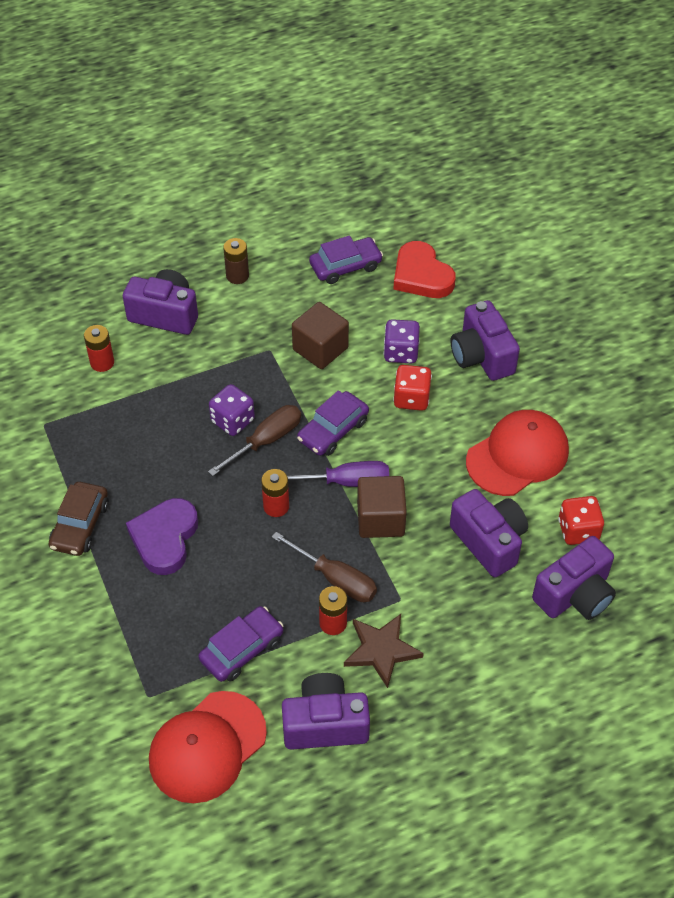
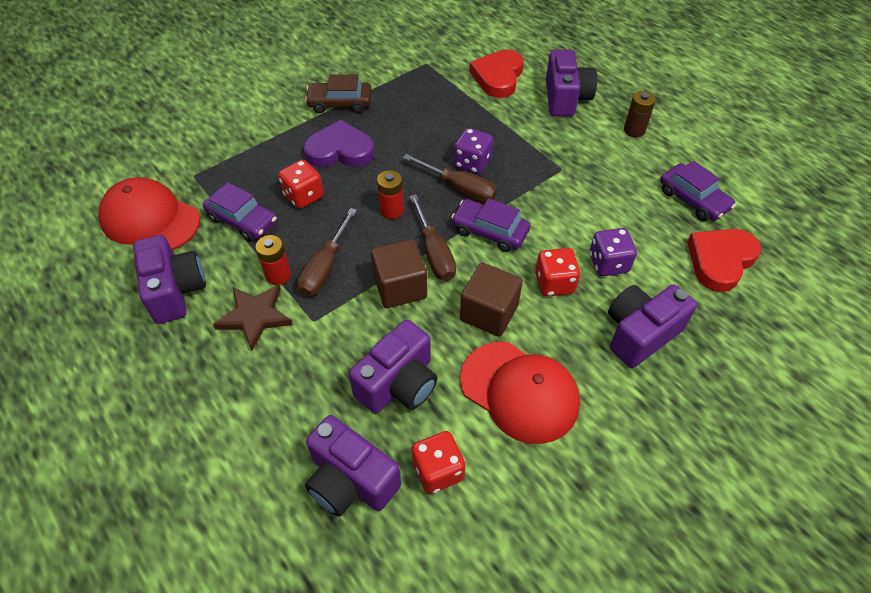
camera: 75 degrees right, 0 degrees up
(102, 363) = (498, 77): red battery -> red heart
(225, 585) = (303, 196): none -> red dice
(320, 349) = (581, 202): brown cube -> brown cube (489, 313)
(346, 482) = (434, 253): purple screwdriver -> brown screwdriver

